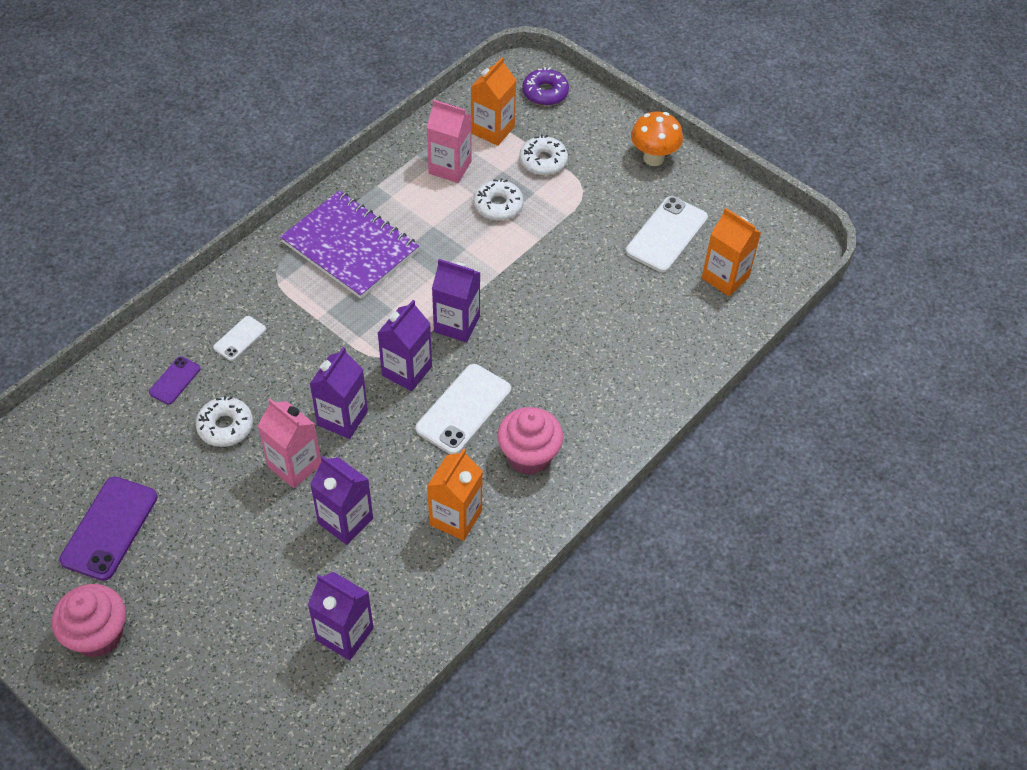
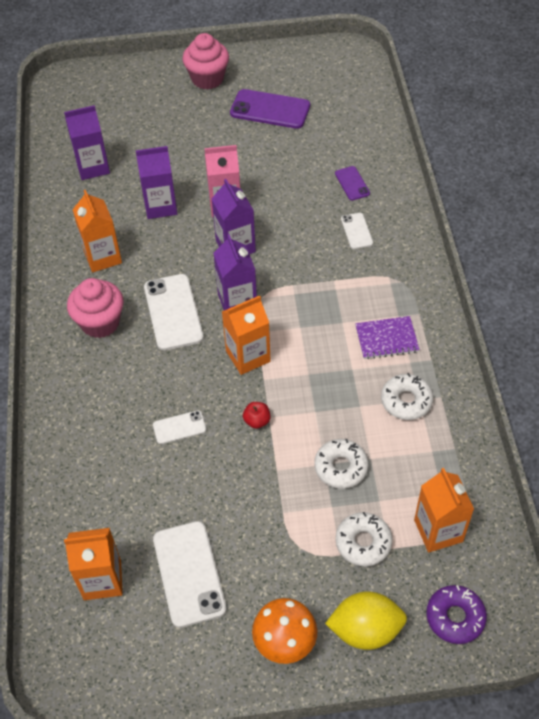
camera: 135 degrees right, 0 degrees up
(109, 528) = (270, 109): purple phone -> purple phone turned 45 degrees counterclockwise
(225, 426) = (289, 189): white donut -> white donut (406, 401)
(350, 247) = (386, 339): purple notebook -> purple notebook, size x0.52
(450, 167) = (417, 463): pink carton -> none
(457, 324) = (248, 356): purple carton -> orange carton
(511, 277) = (257, 421): none -> red apple
(567, 321) = (179, 427): none -> white phone
(600, 127) = (365, 630): none -> yellow lemon

